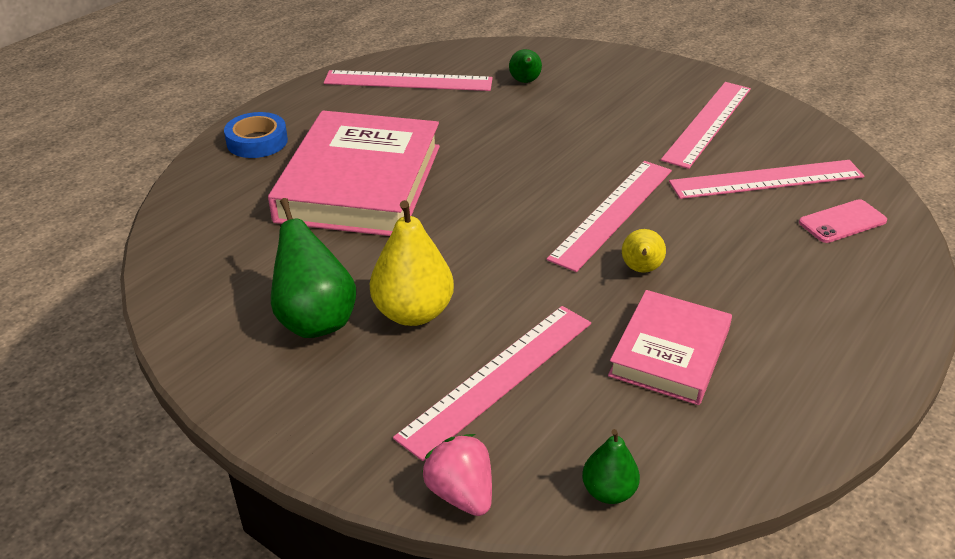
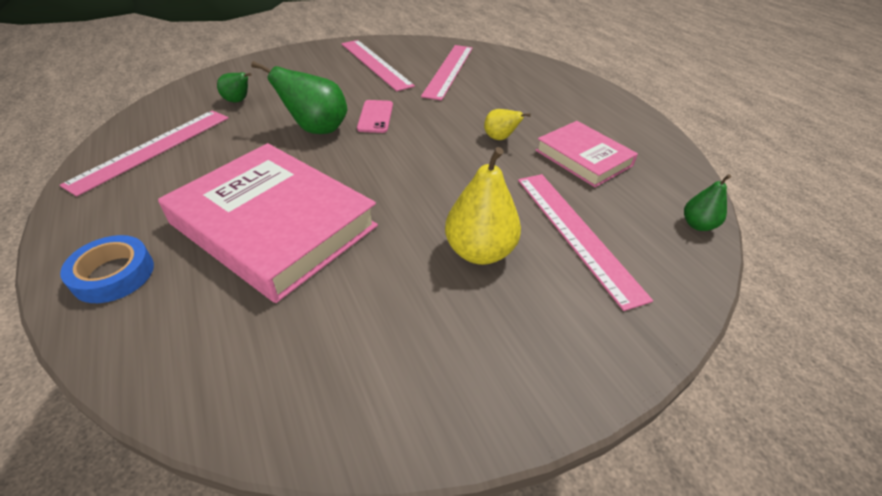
camera: 65 degrees left, 5 degrees up
(315, 320) = (452, 316): green pear -> green pear (317, 129)
(461, 493) = (689, 292): pink strawberry -> none
(613, 213) = (434, 126): pink ruler -> none
(842, 222) = (504, 68): pink phone -> pink phone (375, 117)

